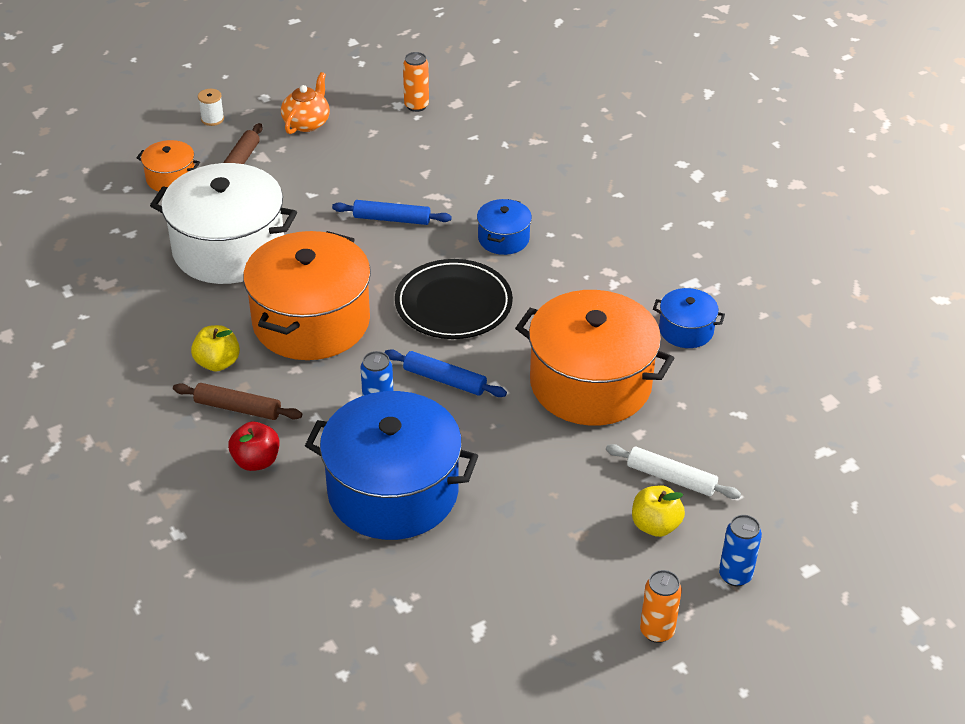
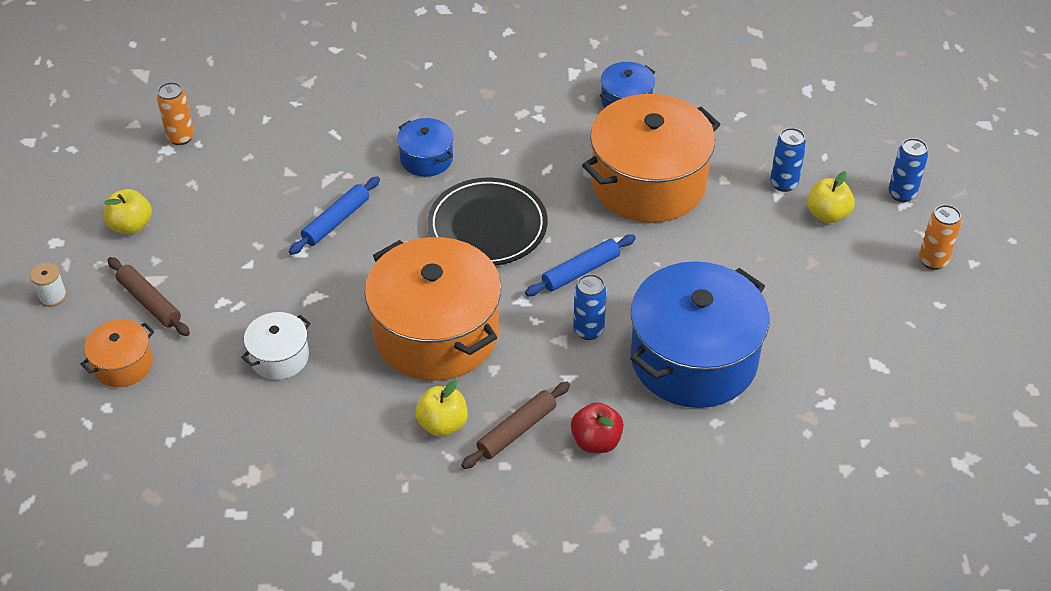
camera: 60 degrees left, 5 degrees up
(229, 249) = (279, 357): white pot -> white pot, size x0.47
(307, 123) = (131, 225): orange teapot -> yellow apple
(671, 478) = (783, 183): white rolling pin -> blue can

